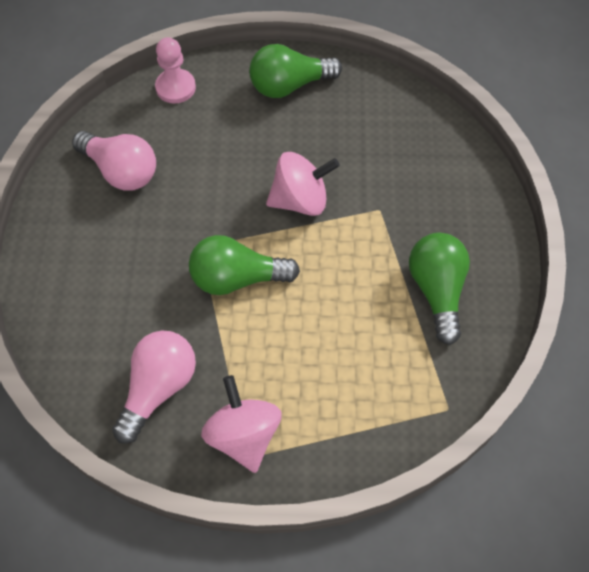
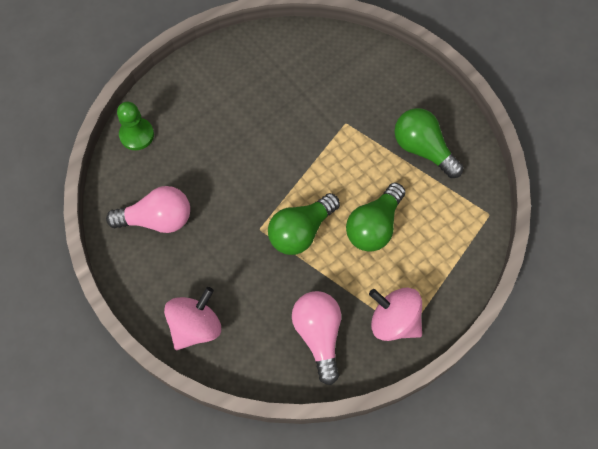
camera: 40 degrees left, 5 degrees up
(175, 87) = (137, 135): pink pawn -> green pawn
(289, 85) = (213, 80): green light bulb -> green light bulb (374, 226)
(300, 200) = (292, 152): pink spinning top -> pink spinning top (195, 326)

